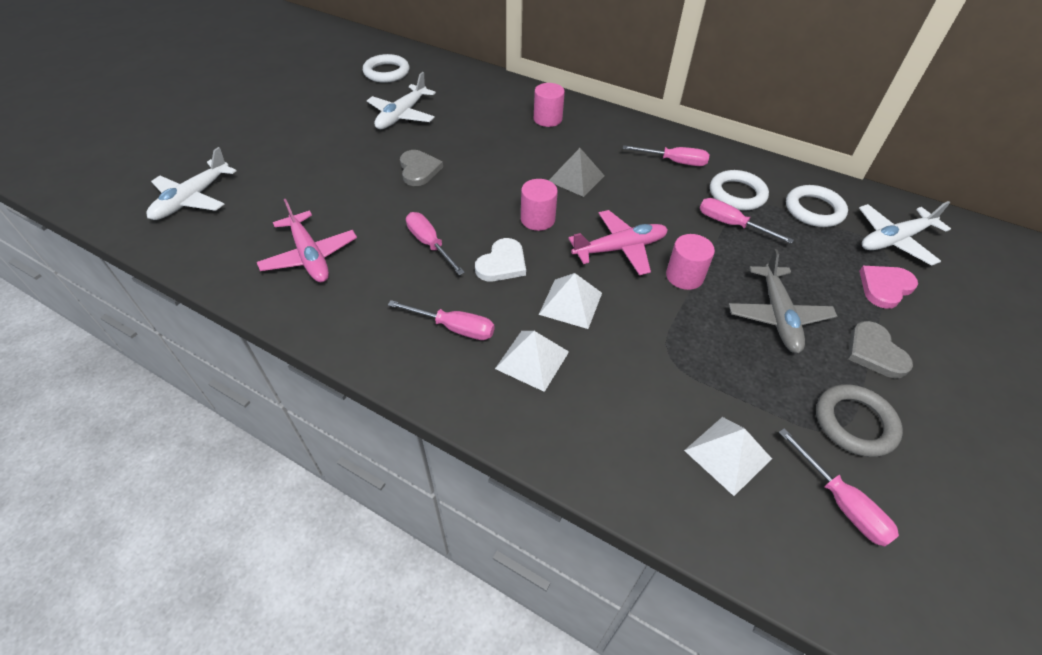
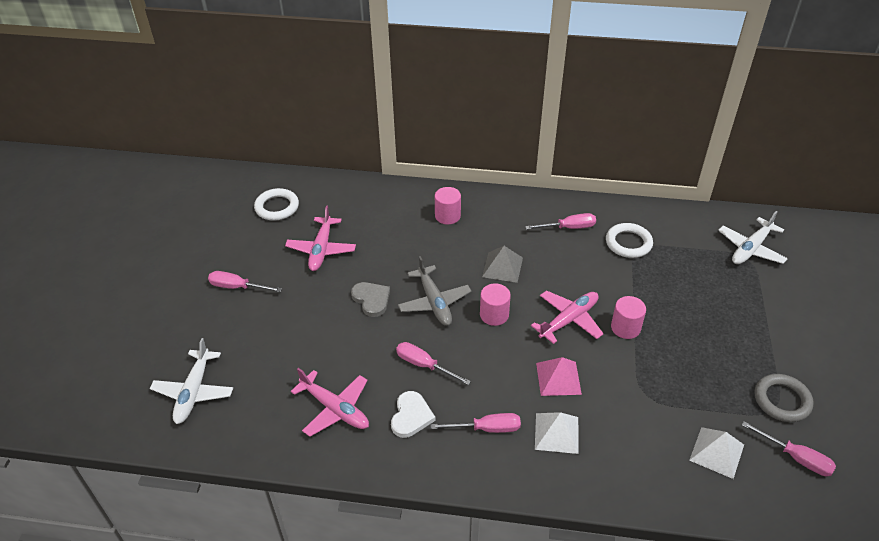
camera: 20 degrees left, 5 degrees down
(402, 115) = (321, 249): white plane -> pink plane
(502, 263) = (490, 363): white heart -> white heart (411, 416)
(571, 303) = (558, 378): white pyramid -> pink pyramid
(731, 225) = (637, 272): pink screwdriver -> pink screwdriver (237, 287)
(777, 315) = (701, 337): grey plane -> grey plane (434, 302)
(814, 210) = (687, 240): white ring -> none
(874, 352) = (773, 344): grey heart -> none
(885, 287) = (760, 290): pink heart -> none

